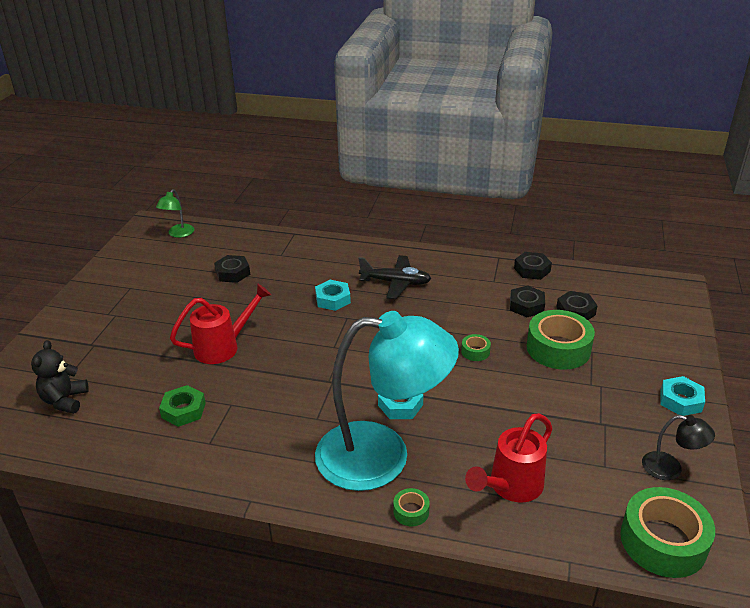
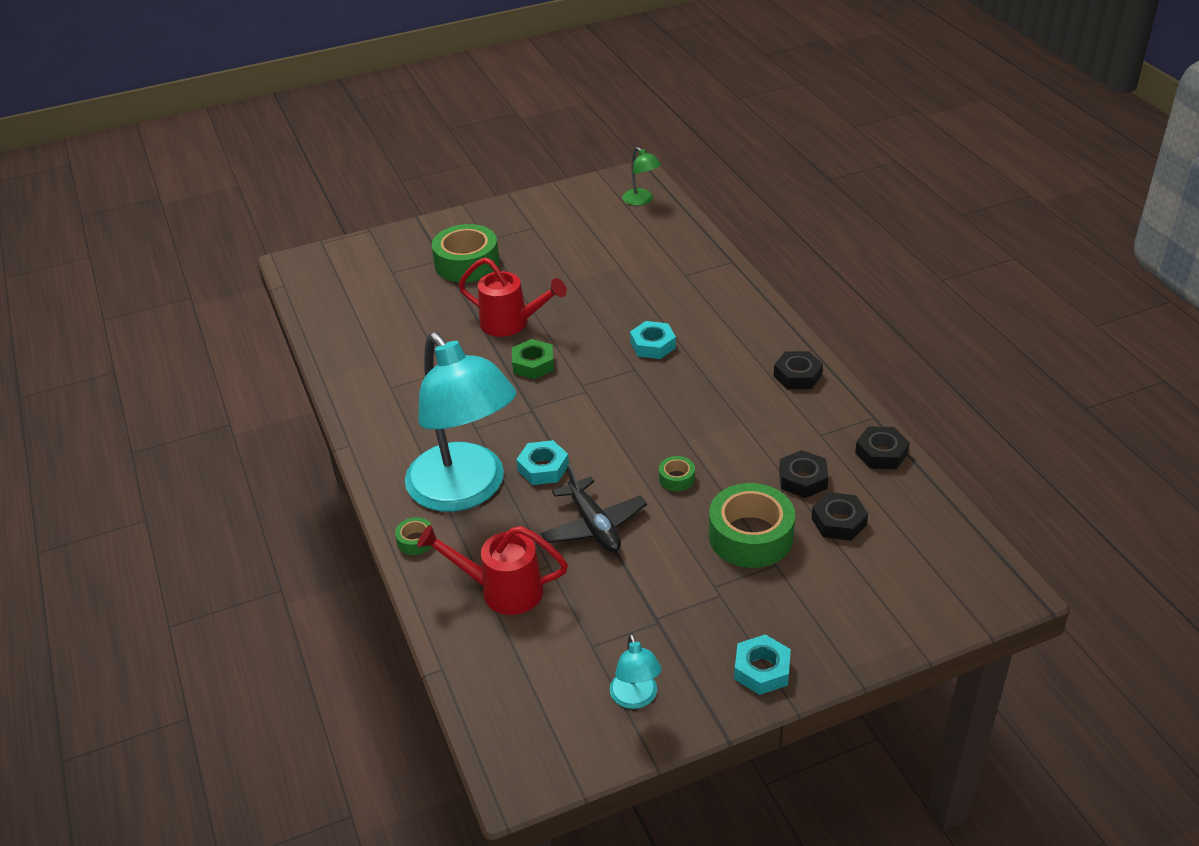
camera: 55 degrees right, 5 degrees up
(65, 400) = (366, 288): black teddy bear -> none
(178, 234) = (641, 200): green lamp -> green lamp turned 105 degrees counterclockwise
(183, 410) = (413, 351): green nut -> green nut (533, 364)
(232, 273) = (621, 265): black nut -> black nut (797, 375)
(395, 283) = (730, 369): black plane -> black plane (594, 525)
(663, 541) = (523, 727): green tape -> green tape (467, 263)
(670, 468) = (636, 698): black lamp -> turquoise lamp

